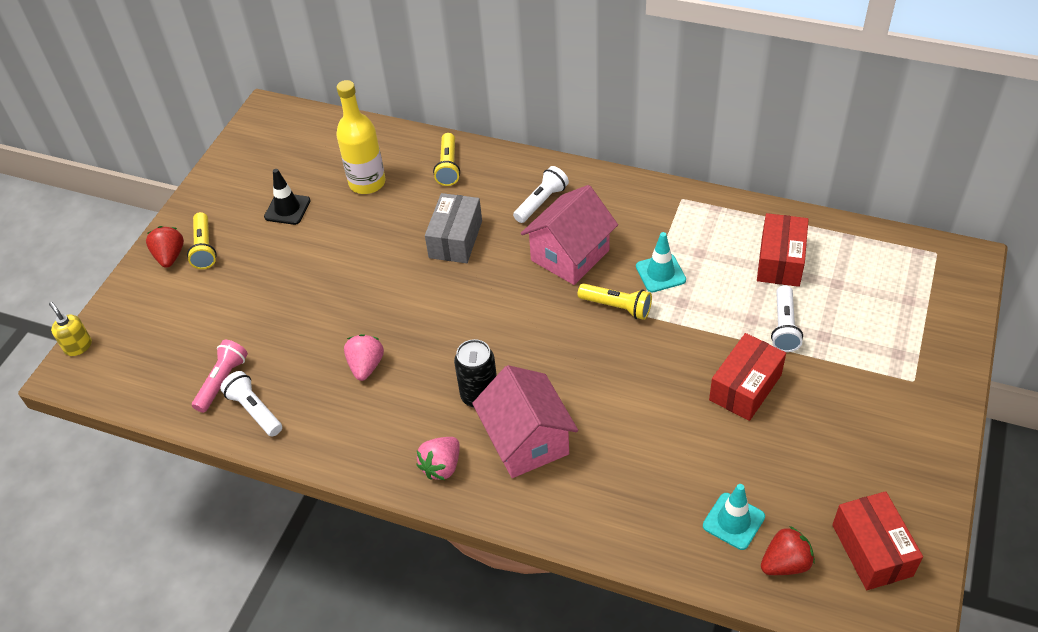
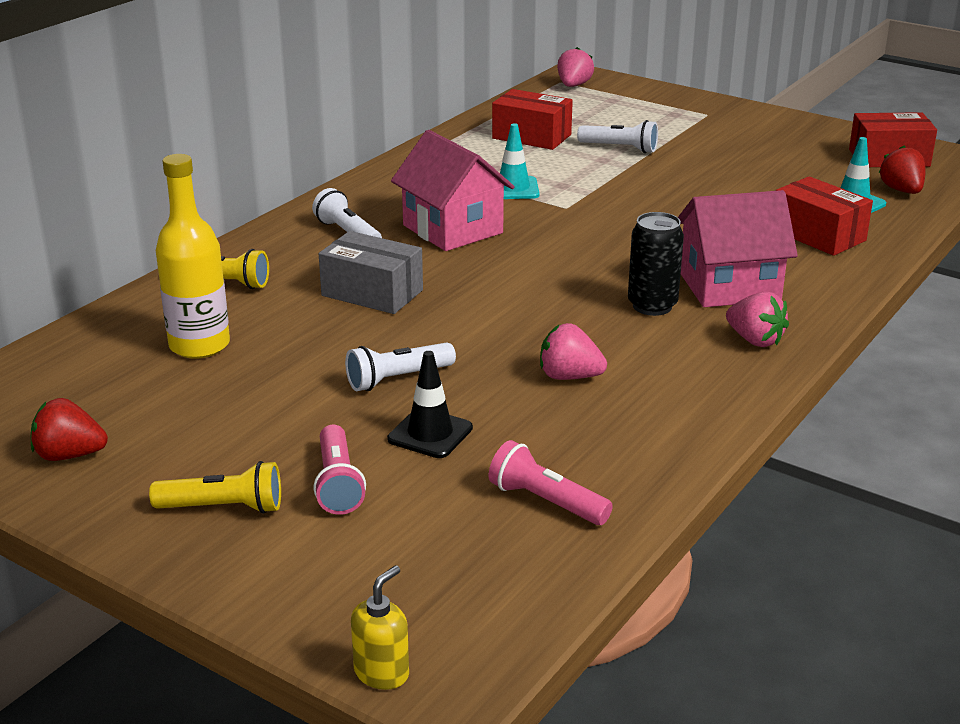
camera: 80 degrees left, 20 degrees down
(78, 346) = (382, 672): yellow soap dispenser -> yellow soap dispenser turned 150 degrees clockwise
(170, 256) = (215, 548): red strawberry -> red strawberry (69, 455)
(230, 286) = (338, 484): none -> pink flashlight
(254, 410) = (617, 474): white flashlight -> white flashlight (398, 379)
(287, 209) = (196, 418): black traffic cone -> black traffic cone (430, 434)
(617, 307) = (551, 216): yellow flashlight -> none
(745, 387) = (691, 175): red box -> red box (818, 235)
(931, 264) = (573, 86): none -> pink strawberry

